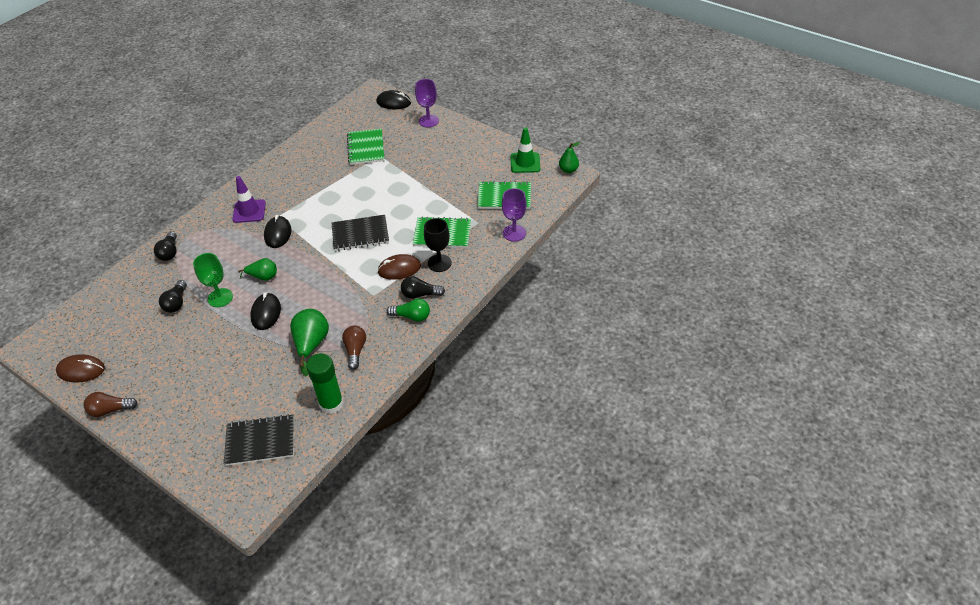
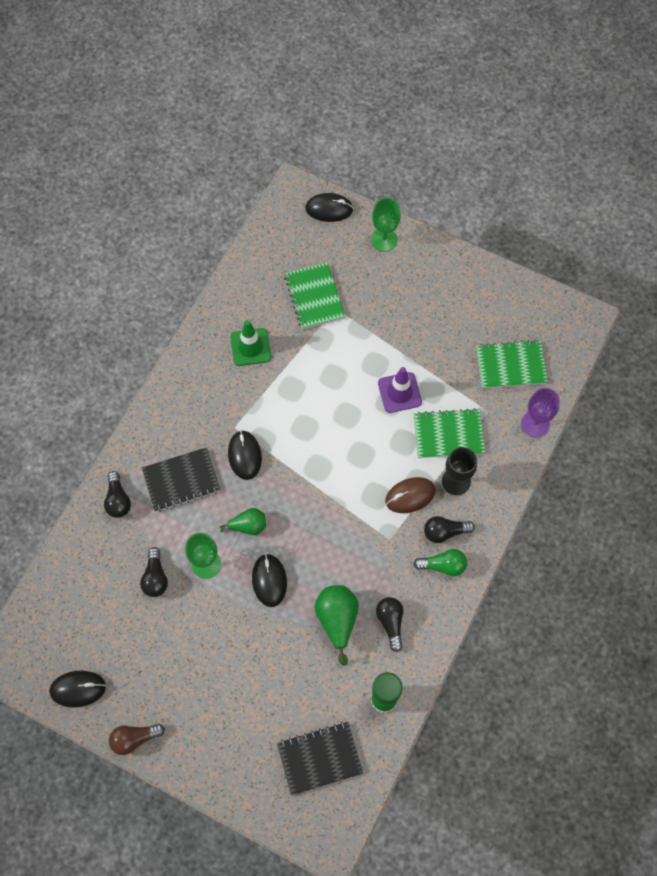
camera: 10 degrees left, 20 degrees up
(81, 370) = (78, 689): brown mouse -> black mouse
(249, 211) = (196, 422): purple traffic cone -> purple traffic cone (399, 392)
(355, 350) = (390, 622): brown light bulb -> black light bulb
(360, 234) = (347, 445): black notebook -> black notebook (181, 480)
(428, 121) = (384, 240): purple goblet -> green goblet
(525, 163) = (525, 304): green traffic cone -> green traffic cone (250, 347)
(568, 170) = (581, 312): green pear -> none

